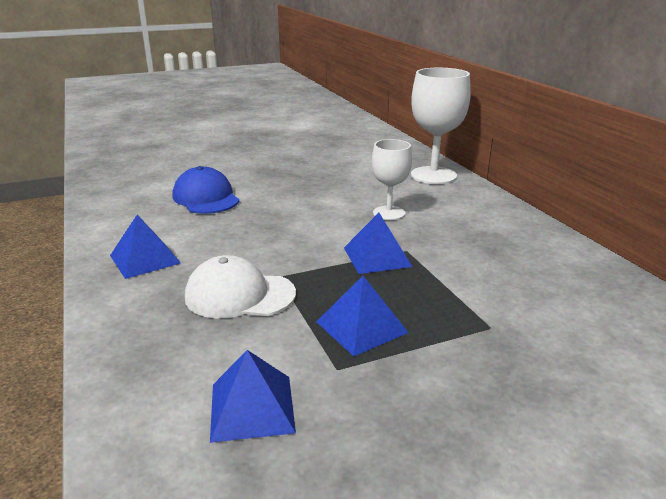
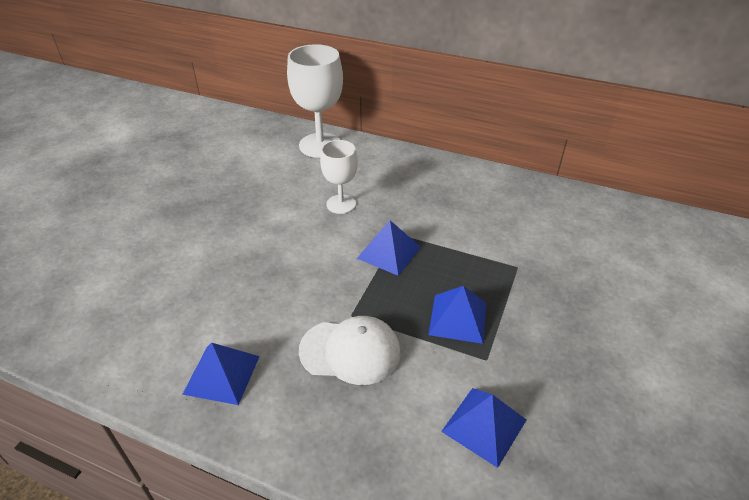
camera: 45 degrees left, 15 degrees up
(206, 198) = (166, 275): blue cap -> none
(239, 295) = (350, 351): white cap -> white cap turned 135 degrees counterclockwise

